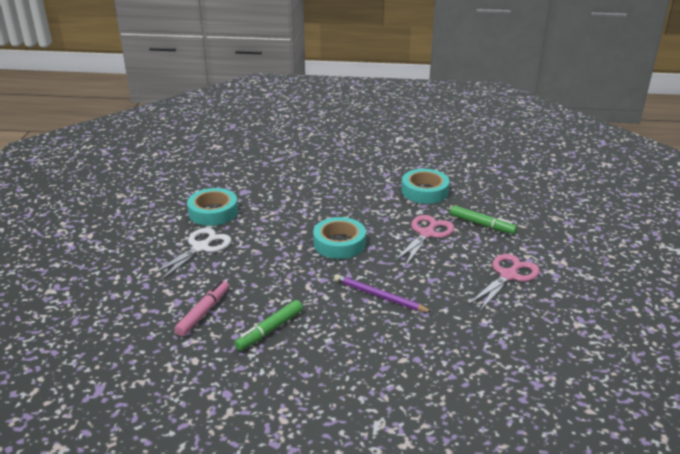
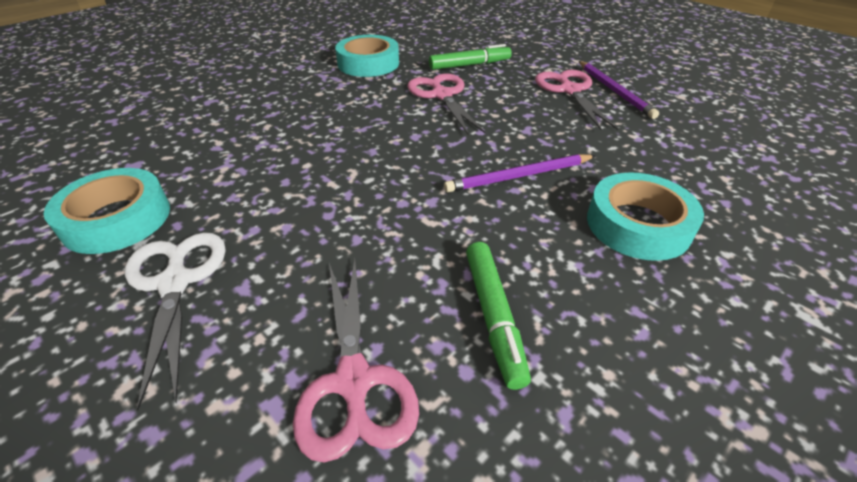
camera: 50 degrees left, 10 degrees up
(203, 312) = (354, 382): pink marker -> pink scissors
(339, 243) = (375, 152): turquoise tape -> turquoise tape (638, 225)
(537, 293) = (614, 91): none -> purple pencil

